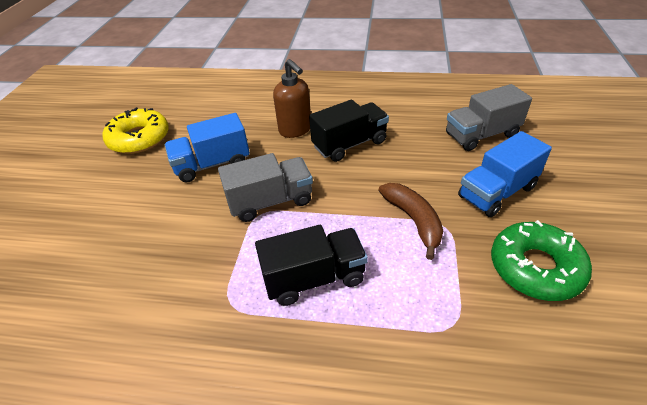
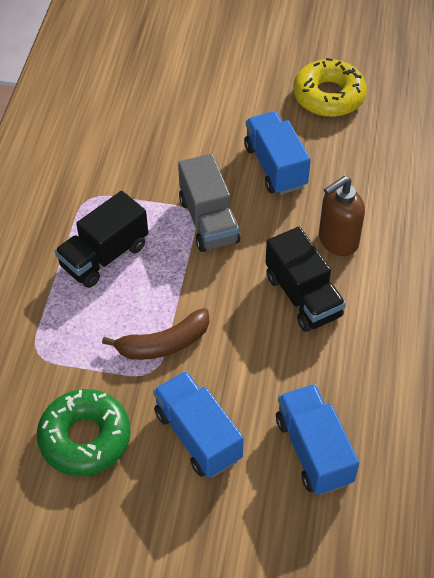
camera: 90 degrees right, 10 degrees up
(314, 278) = (104, 256): black truck -> black truck turned 60 degrees clockwise
(481, 135) = (313, 450): grey truck -> blue truck

